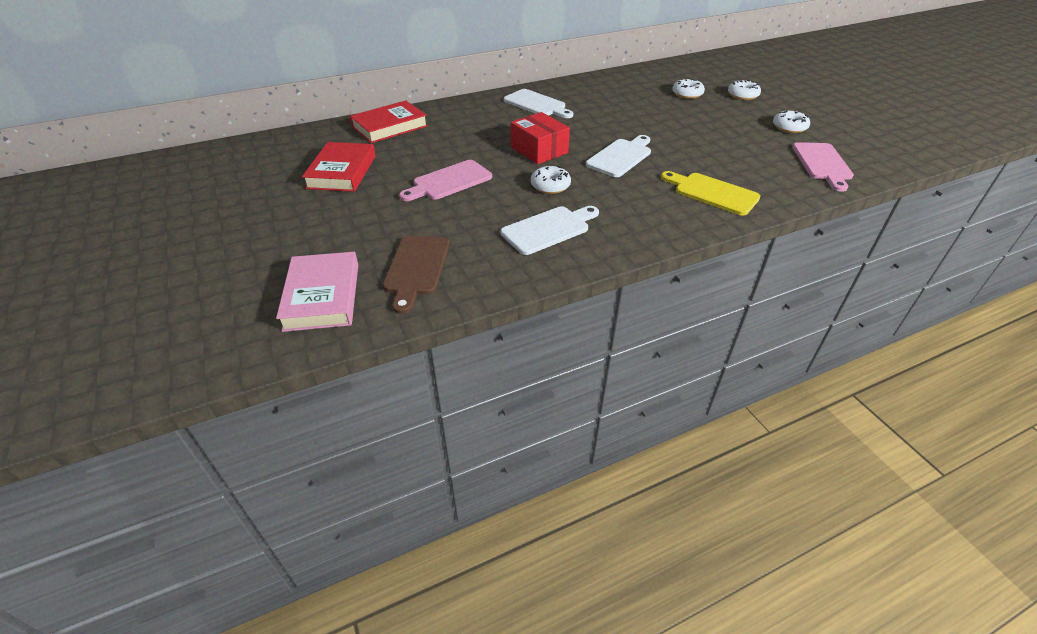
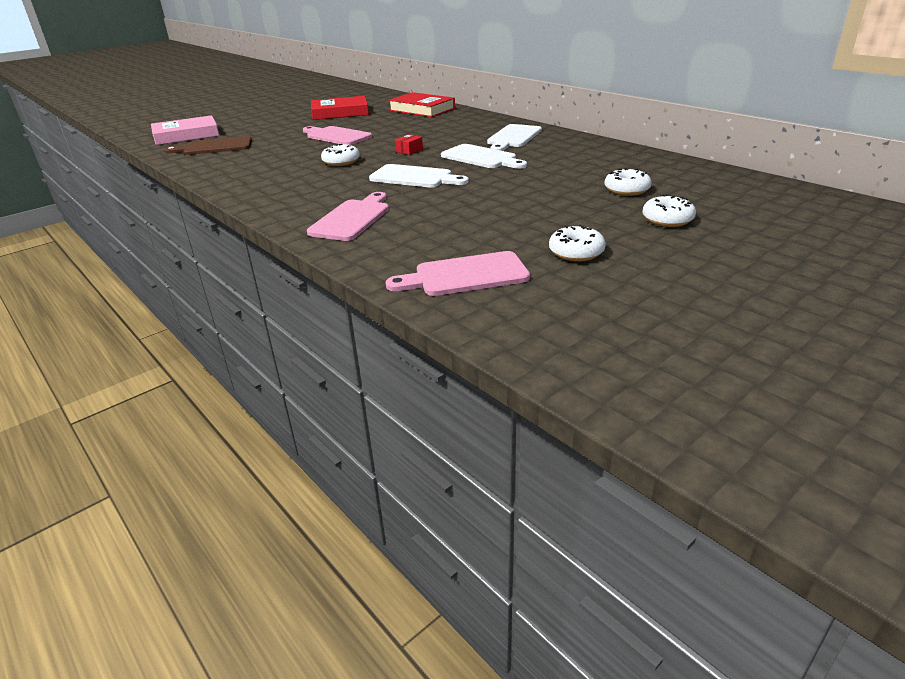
camera: 75 degrees right, 10 degrees down
(539, 150) = (409, 150): red box -> red box, size x0.47
(548, 229) = (268, 170): white cutting board -> white cutting board (481, 158)
(712, 193) = (352, 218): yellow cutting board -> pink cutting board

